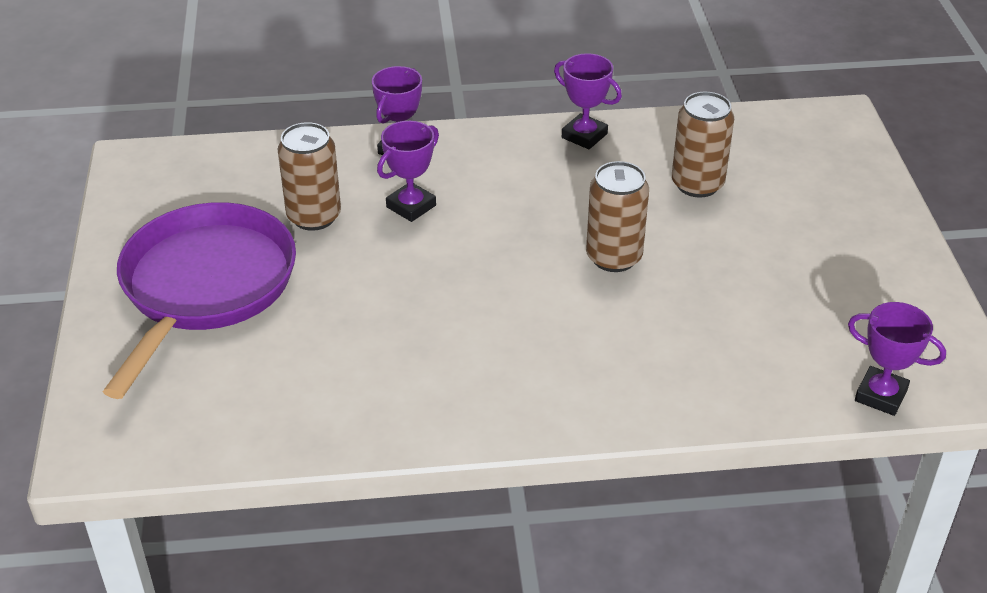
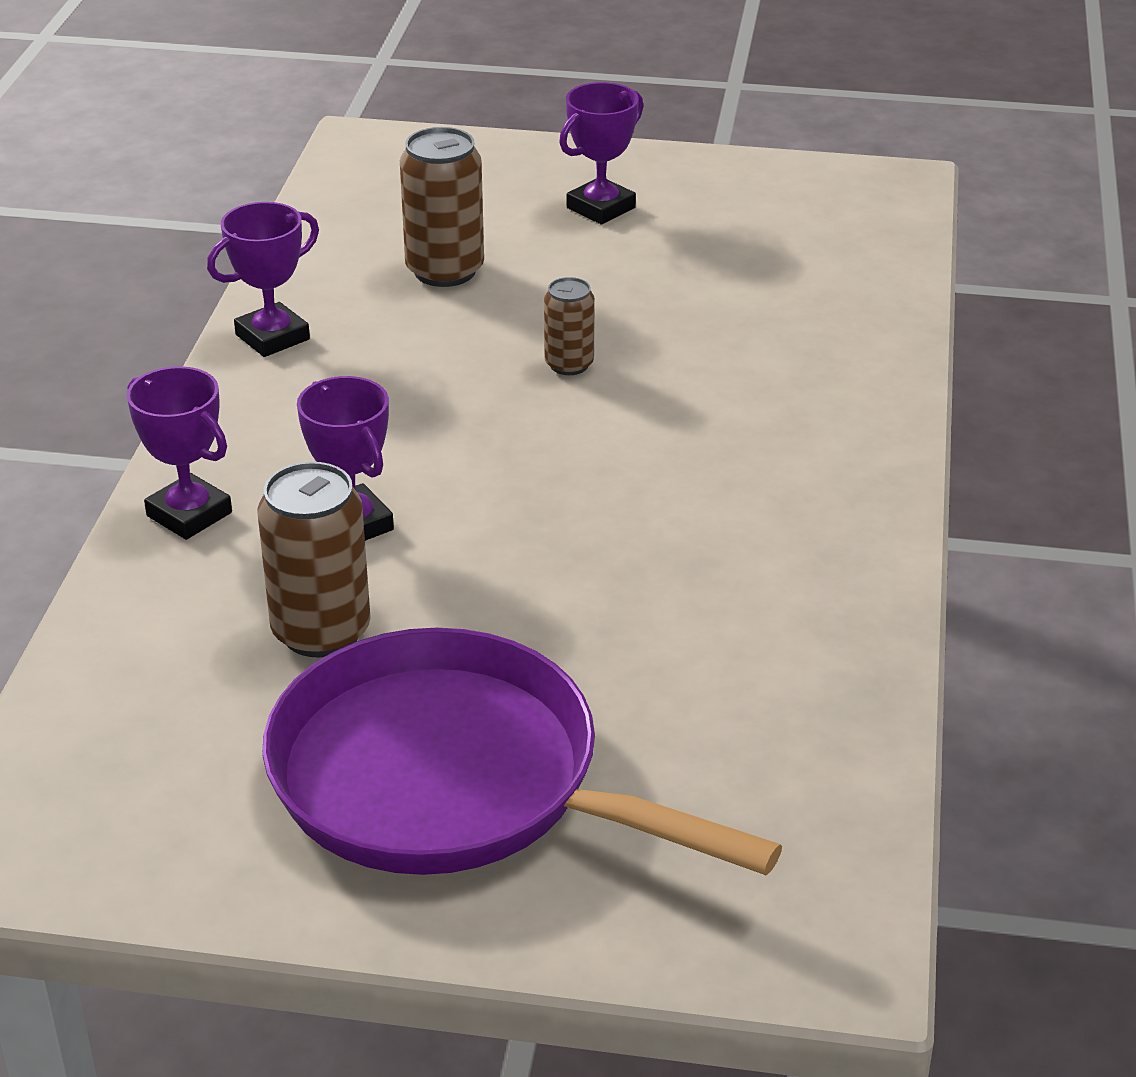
camera: 75 degrees left, 5 degrees down
(614, 257) = (569, 364): brown can -> brown can, size x0.59
(880, 395) = (896, 238): purple trophy -> purple trophy (600, 208)

